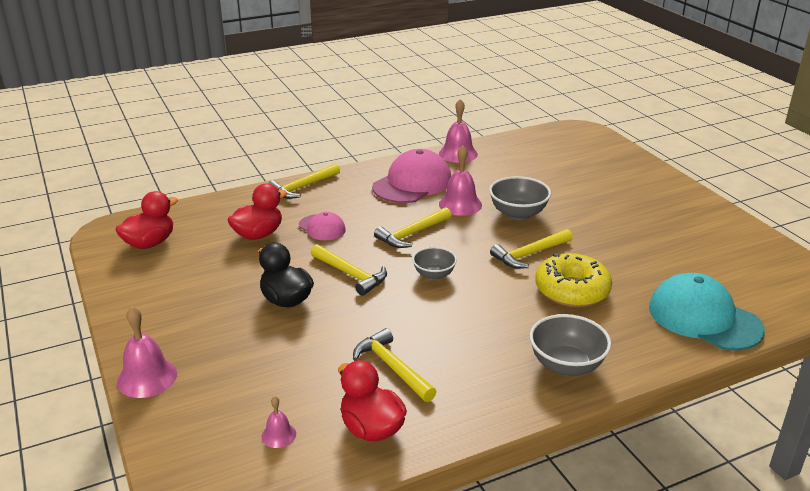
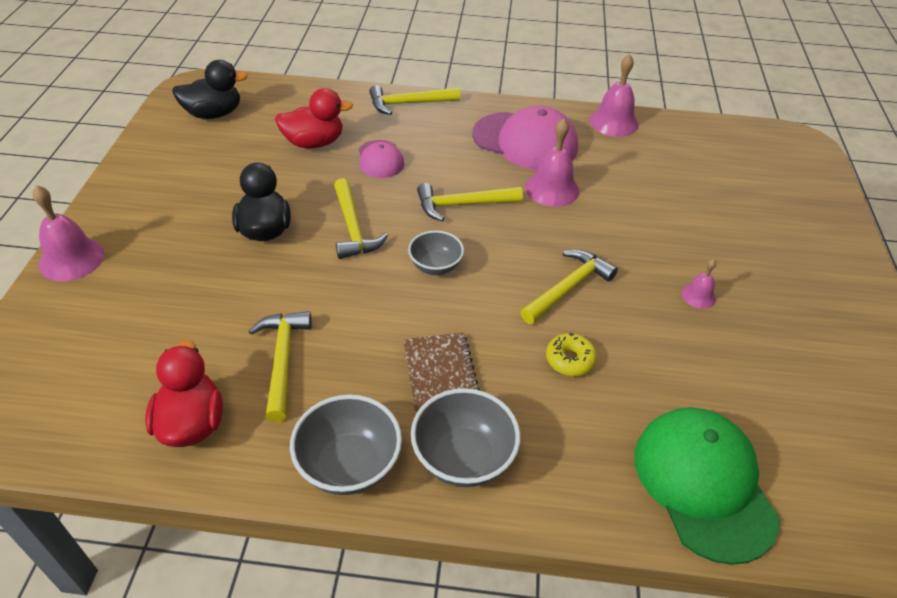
camera: 30 degrees right, 15 degrees up
(150, 243) = (214, 114): red duck -> black duck
(278, 435) = (108, 382): pink bell -> pink bell (698, 296)
(412, 183) = (525, 141): pink cap -> pink cap turned 45 degrees clockwise
(504, 330) = (440, 374): none -> brown notebook
(518, 214) = (607, 228): grey bowl -> grey bowl (349, 465)
(530, 254) = (568, 288): yellow hammer -> yellow hammer turned 135 degrees clockwise
(572, 290) = (570, 360): yellow donut -> yellow donut, size x0.50
(704, 318) = (703, 484): turquoise cap -> green cap

